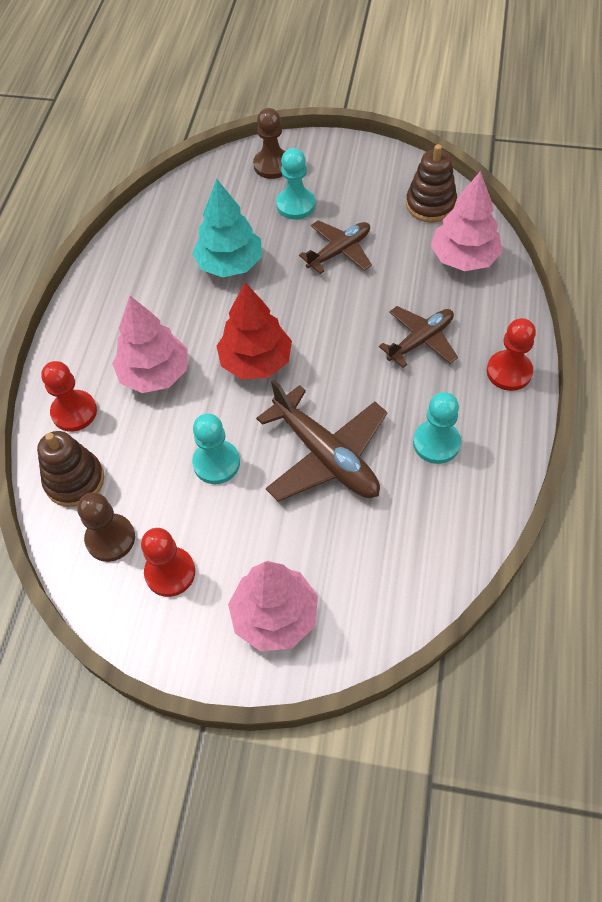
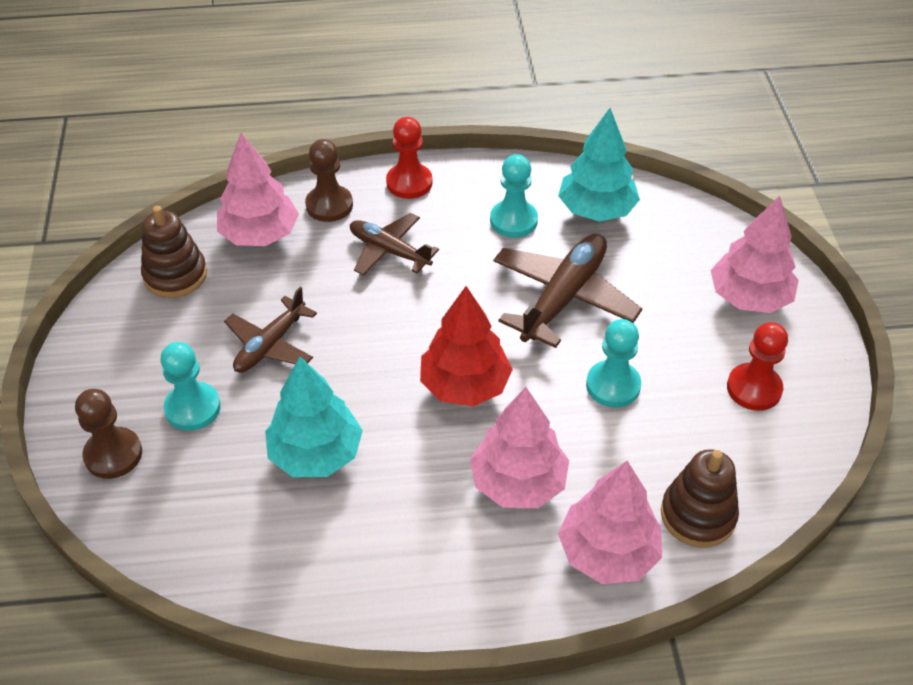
camera: 110 degrees left, 10 degrees down
(74, 412) = (608, 552): red pawn -> pink tree
(110, 538) = (747, 453): brown pawn -> brown pawn (329, 205)
(339, 251) = (270, 345): brown plane -> brown plane turned 90 degrees counterclockwise
(434, 519) = (596, 210): none -> turquoise tree

